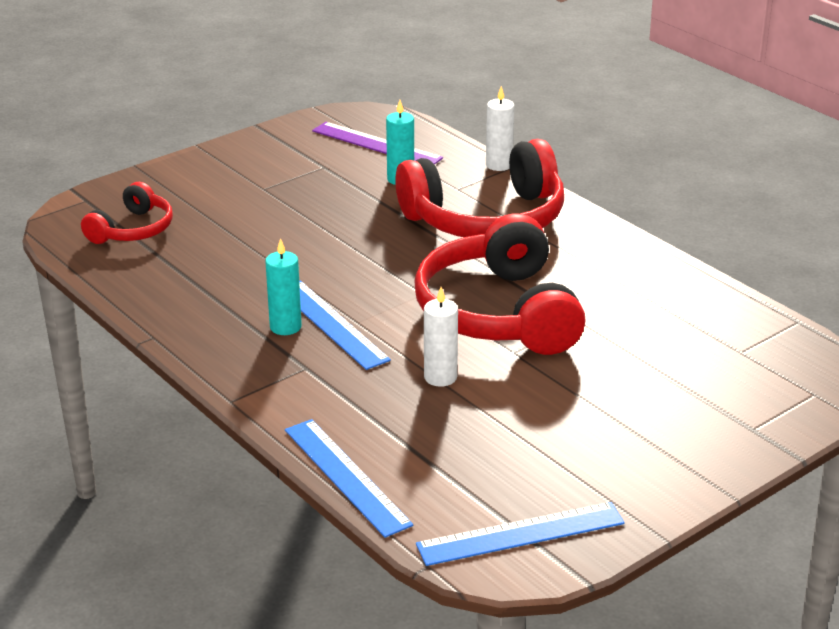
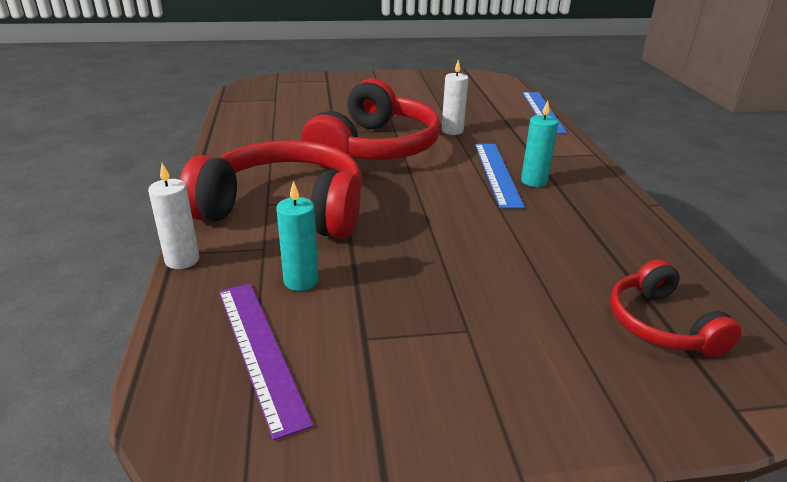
camera: 150 degrees left, 0 degrees up
(132, 230) = (661, 324): red headphones -> red headphones turned 75 degrees counterclockwise
(520, 533) = (476, 82): blue ruler -> none

